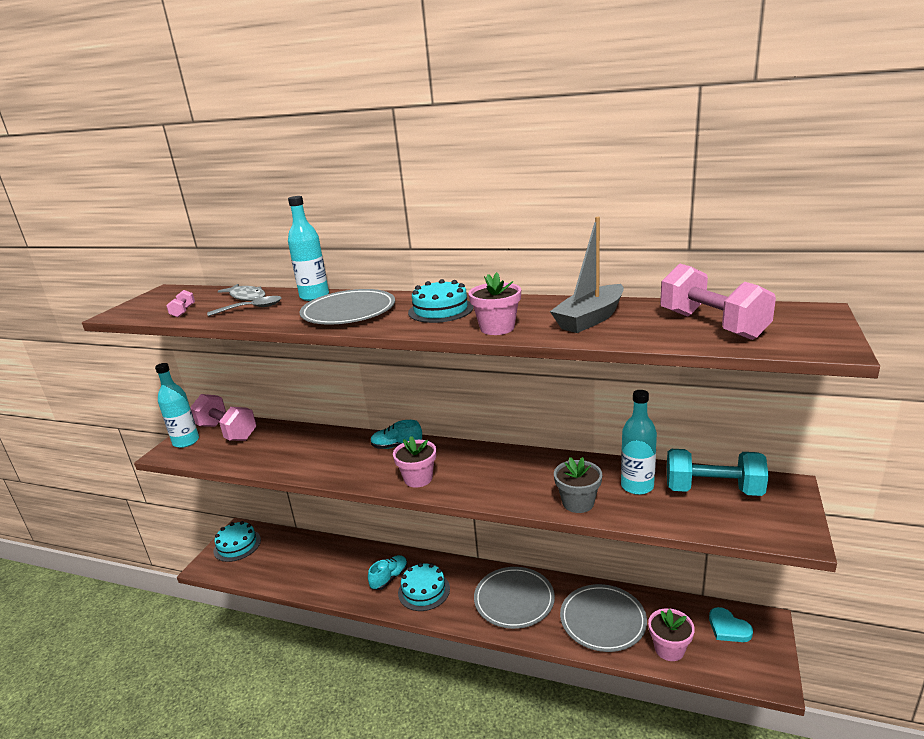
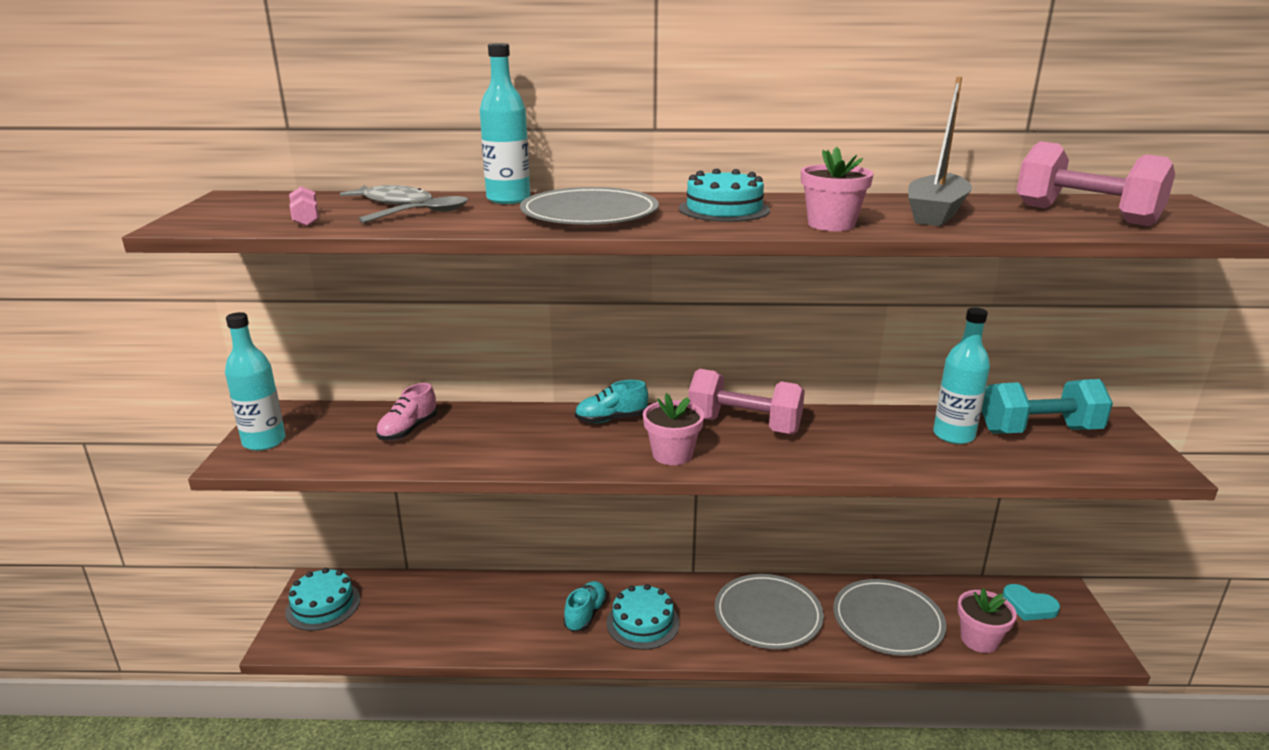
camera: 20 degrees left, 0 degrees up
(227, 432) = (327, 423): pink dumbbell -> pink dumbbell (744, 425)
(268, 442) = (408, 430): none -> pink shoe
(578, 503) = (899, 460): grey flower pot -> none

